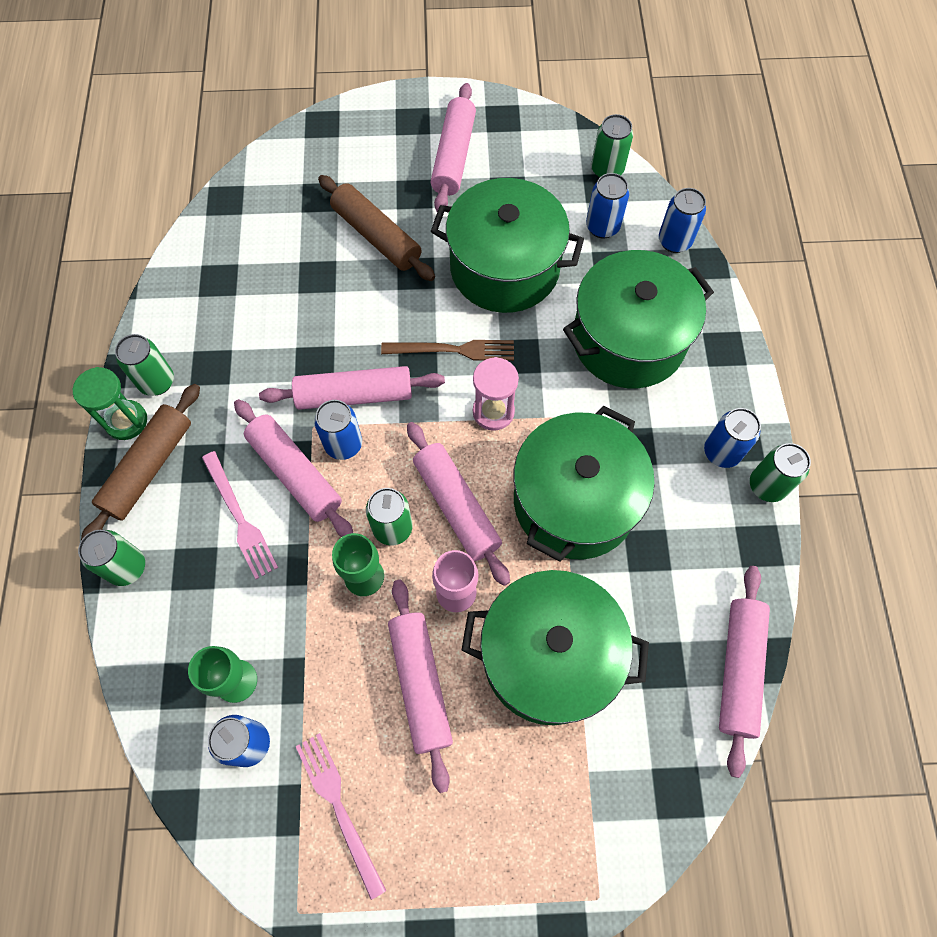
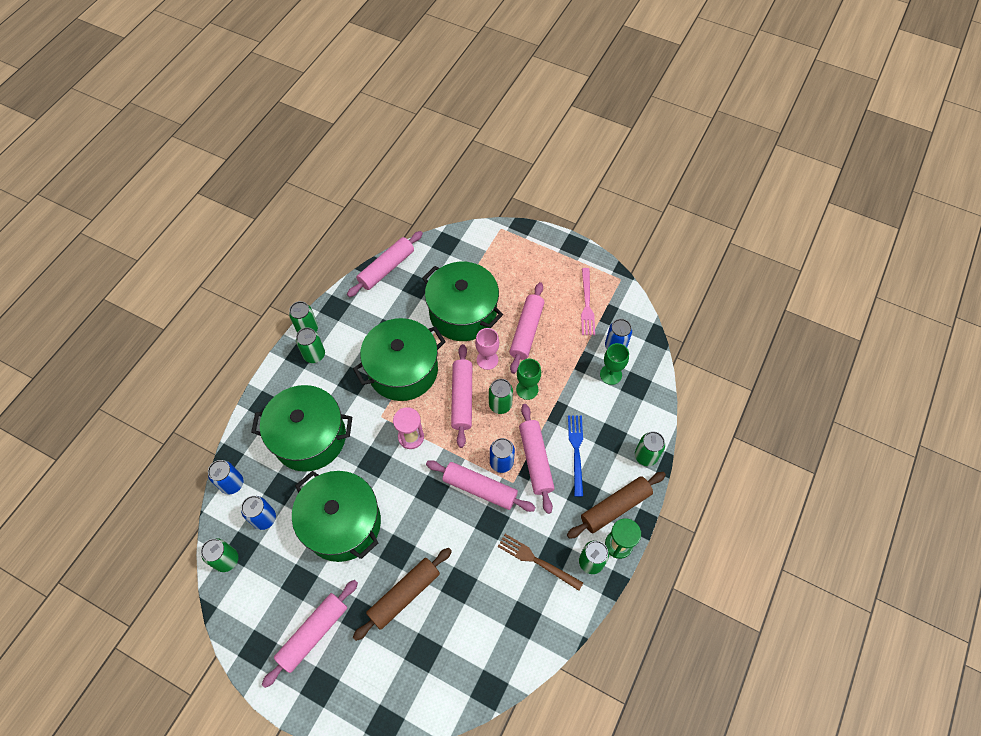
camera: 150 degrees left, 5 degrees down
(239, 518) = (576, 451): pink fork -> blue fork
(377, 236) = (404, 594): brown rolling pin -> brown rolling pin turned 60 degrees clockwise
(453, 350) = (408, 485): brown fork -> brown fork (537, 561)
(721, 452) = (314, 355): blue can -> green can

